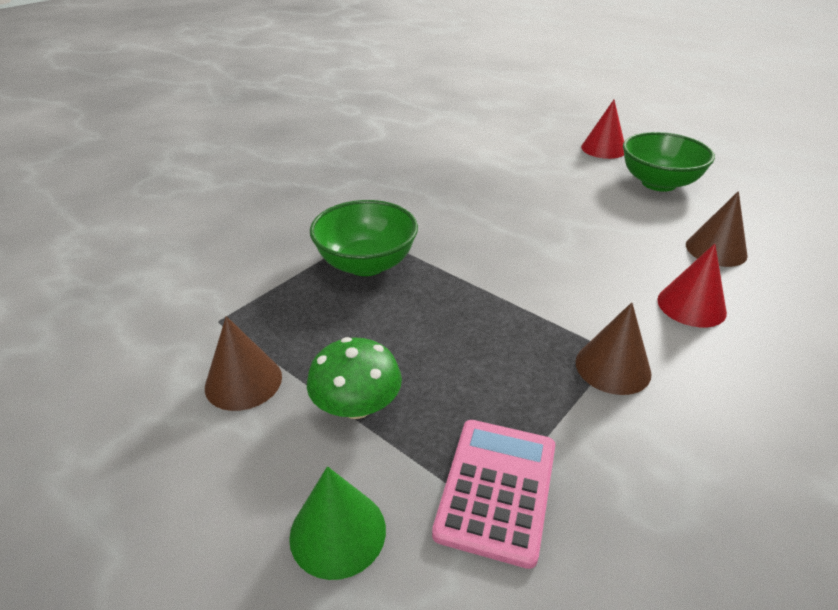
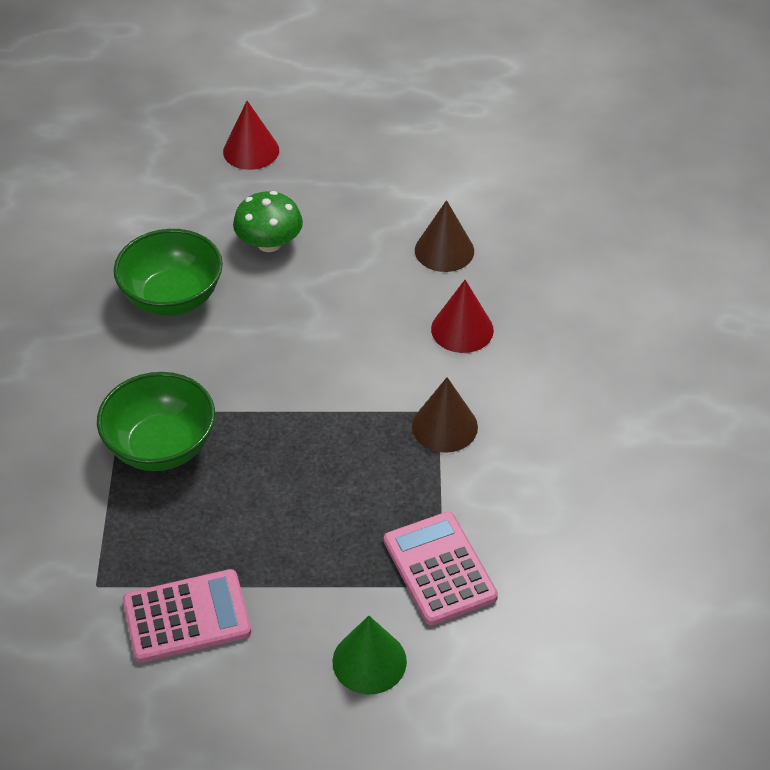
camera: 40 degrees left, 10 degrees up
(243, 381) = (187, 617): brown cone -> pink calculator
(356, 406) = (294, 577): green mushroom -> green mushroom (269, 243)
(658, 183) = (341, 181): green bowl -> green bowl (172, 297)

